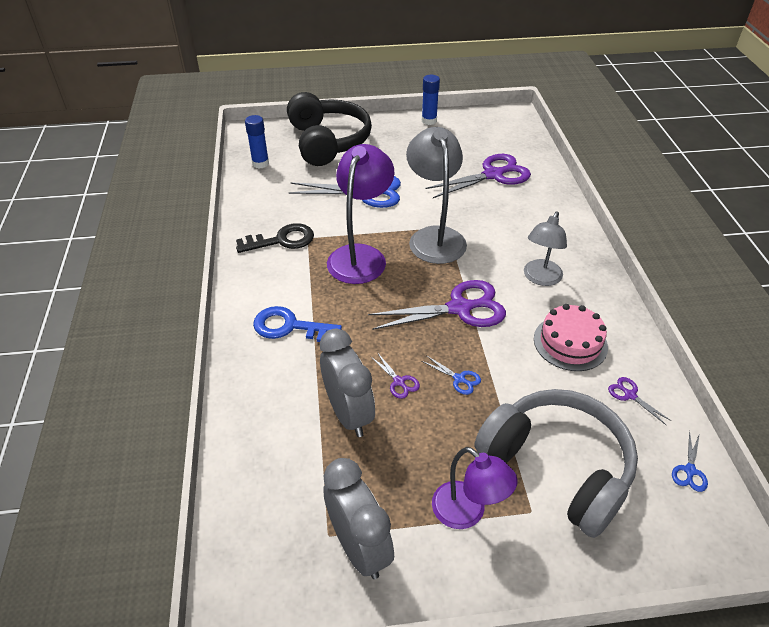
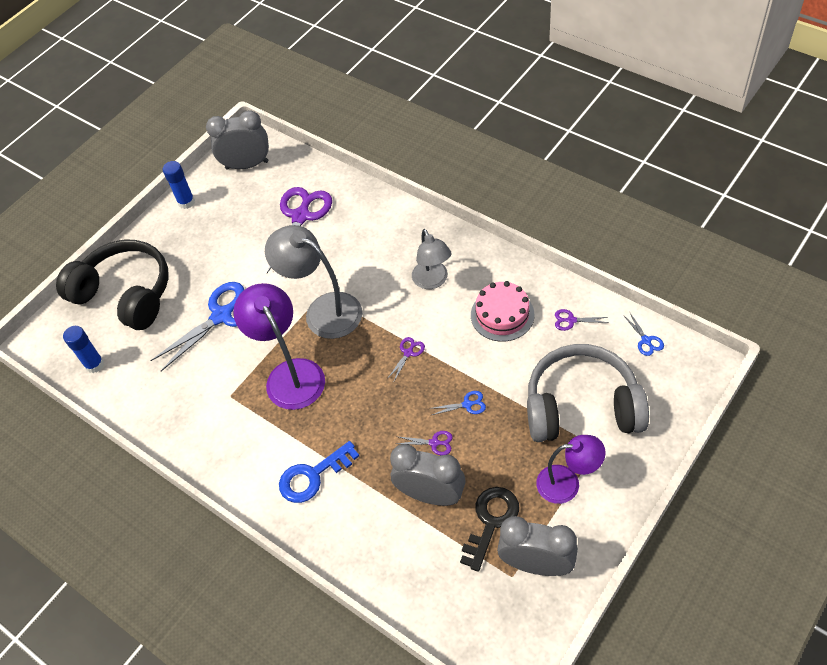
camera: 40 degrees left, 10 degrees up
(282, 240) = (212, 416): black key -> black key (491, 522)
(459, 308) = (408, 353): purple scissors -> purple scissors, size x0.43
(495, 126) = (247, 165): none -> grey clock

